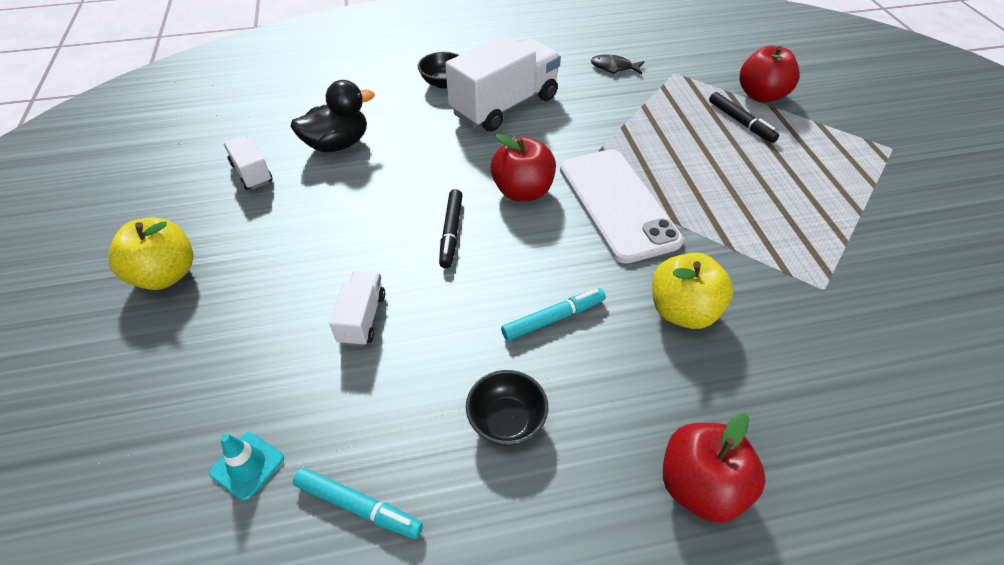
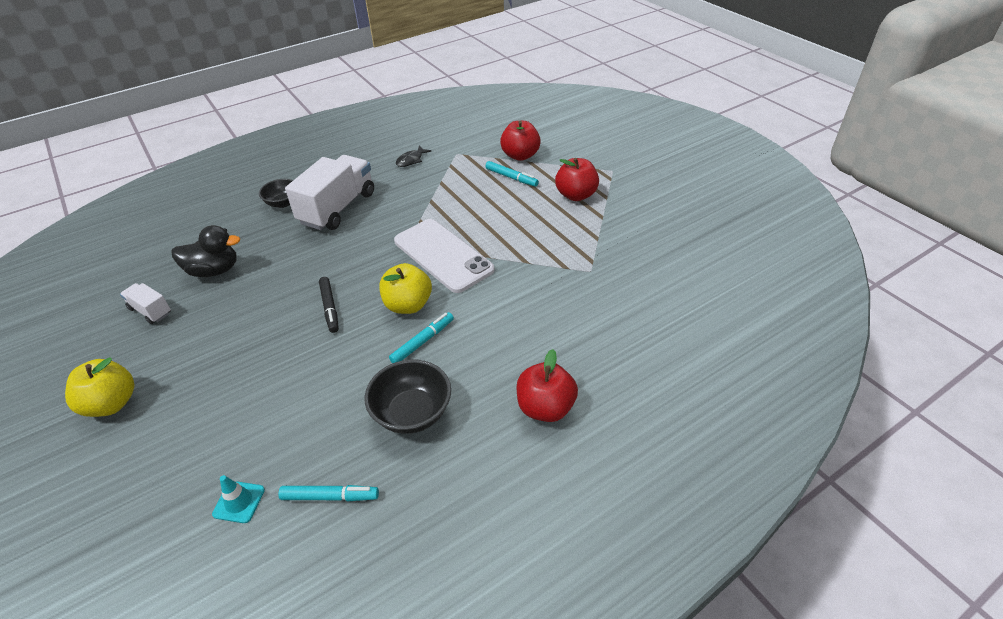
camera: 20 degrees left, 5 degrees down
(337, 144) = (214, 270): black duck -> black duck turned 45 degrees clockwise
(362, 318) = (285, 384): white truck -> none
(506, 420) = (412, 413): black bowl -> black bowl, size x1.51
(522, 191) = (373, 265): red apple -> red apple (576, 195)
(614, 67) = (411, 160): black fish -> black fish turned 45 degrees counterclockwise
(682, 311) = (506, 311): yellow apple -> yellow apple (408, 305)
(740, 122) = (511, 178): black marker -> turquoise marker

